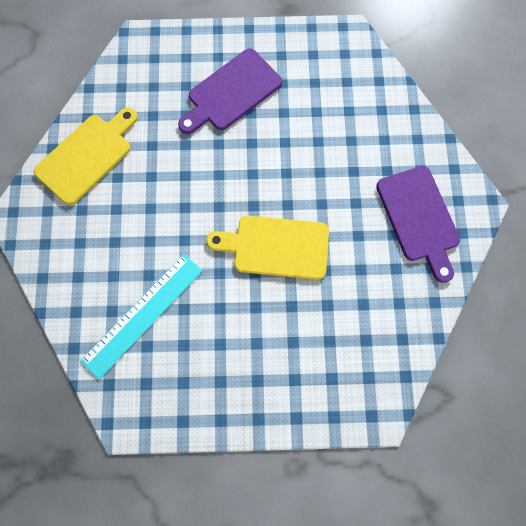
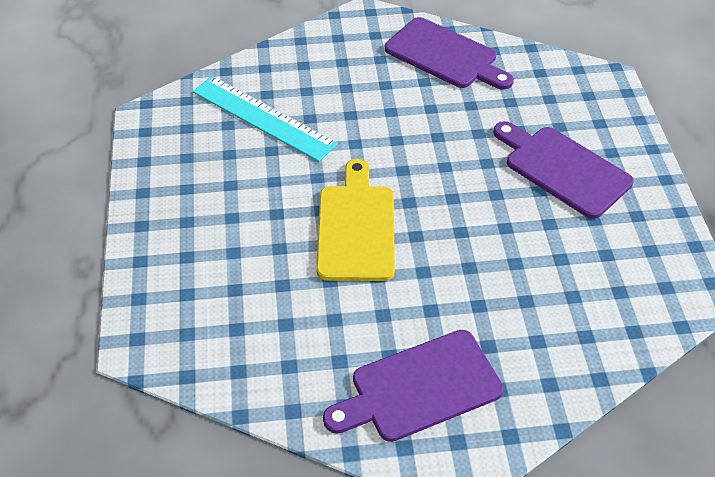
camera: 85 degrees right, 25 degrees down
(87, 156) = (445, 55): yellow cutting board -> purple cutting board

